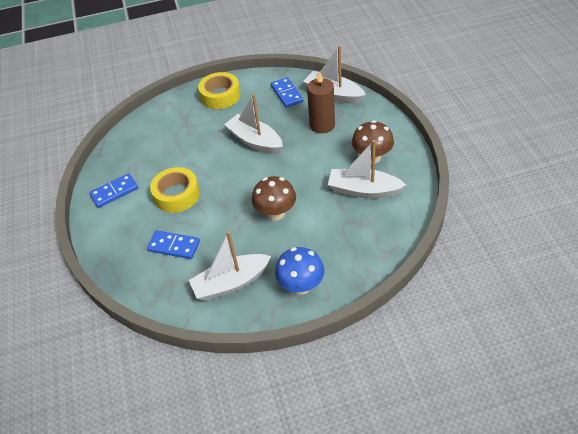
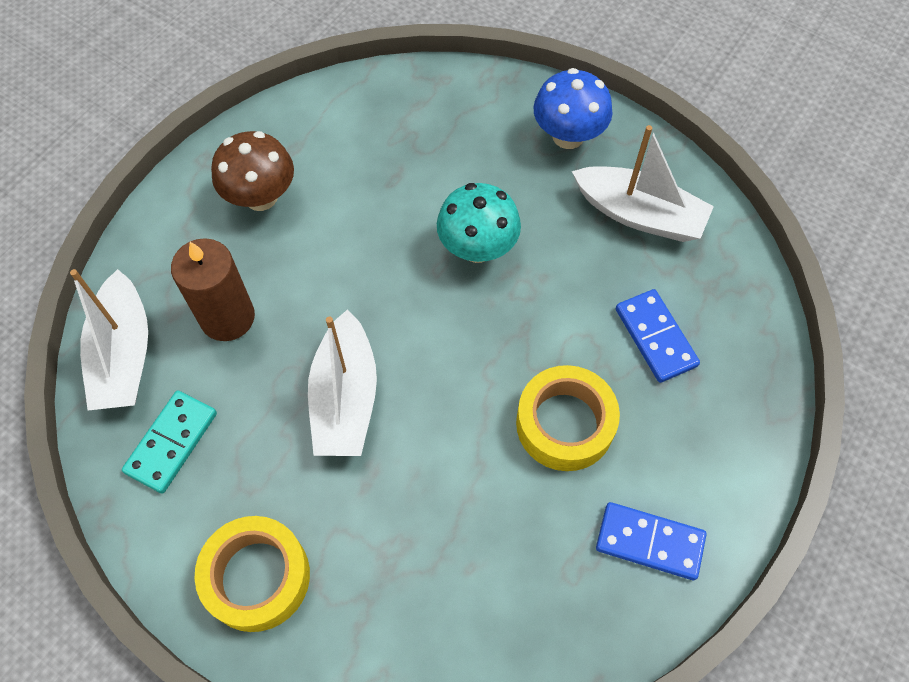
camera: 135 degrees left, 15 degrees up
(276, 213) = (477, 248): brown mushroom -> turquoise mushroom
(286, 94) = (172, 443): blue domino -> turquoise domino
(364, 190) = (342, 166): white boat -> none

